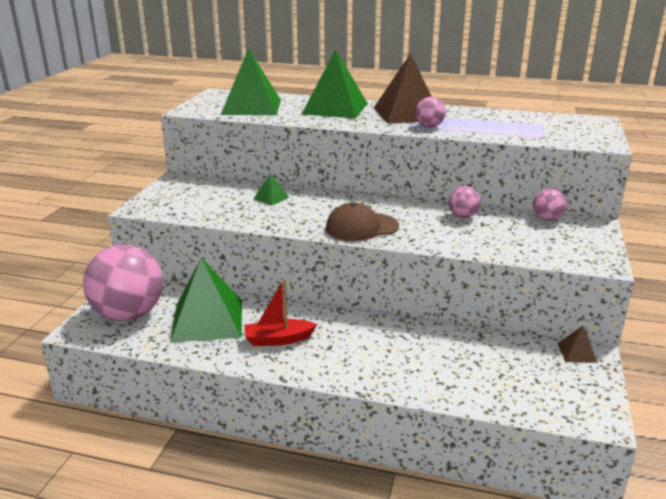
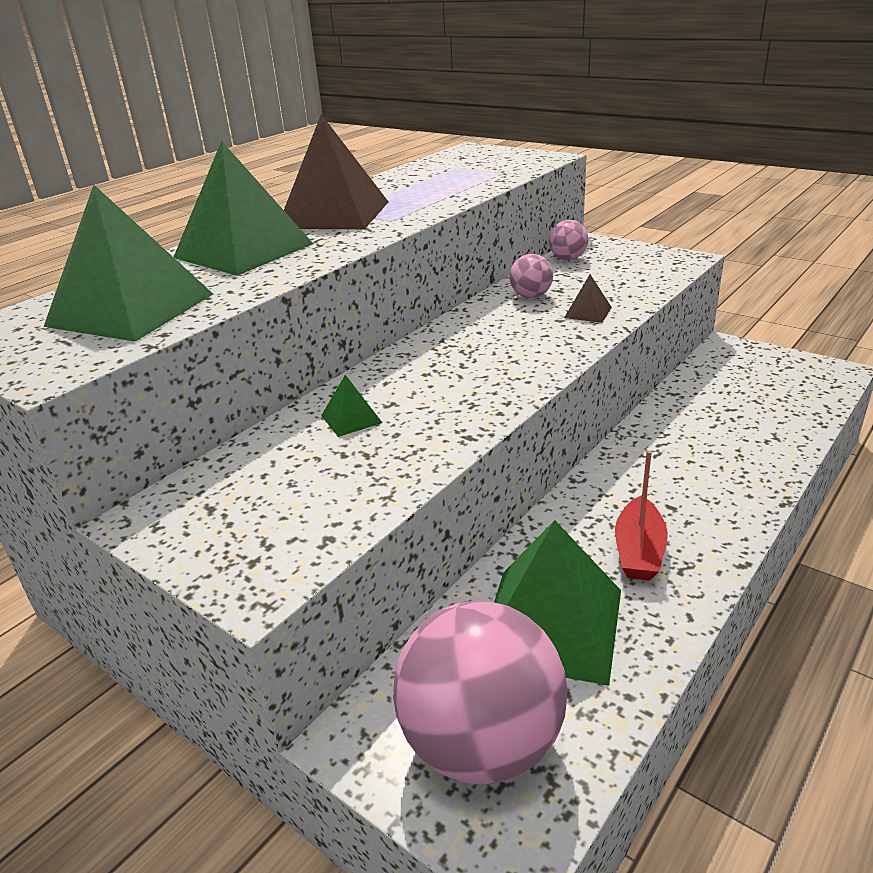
camera: 65 degrees left, 5 degrees up
(361, 227) = (522, 362): brown cap -> none
(429, 126) = (406, 211): pink ball -> none
(577, 352) = (722, 352): brown pyramid -> brown pyramid (588, 312)

